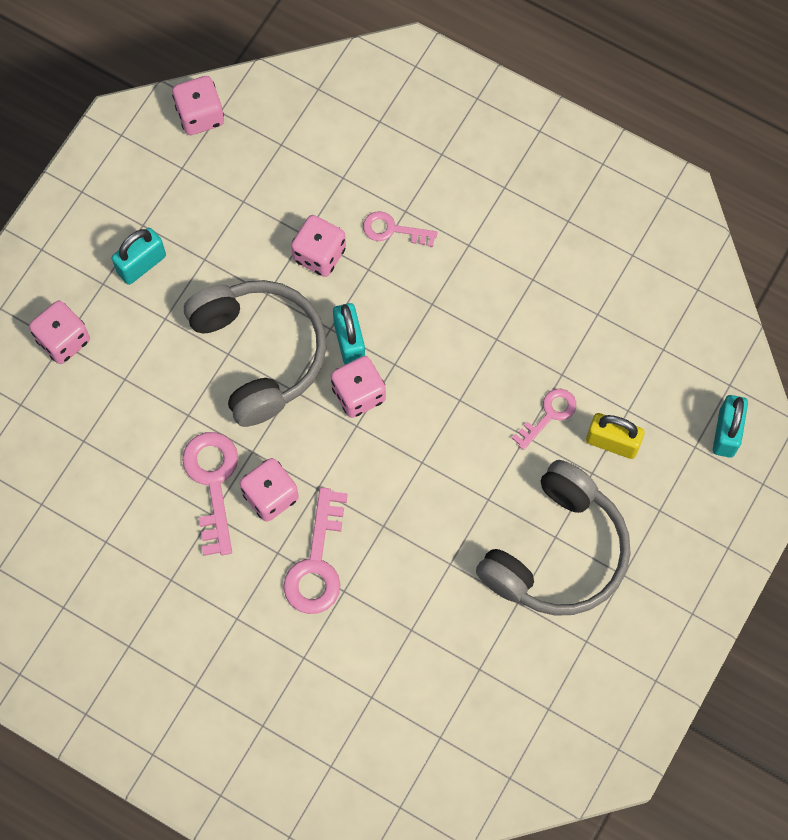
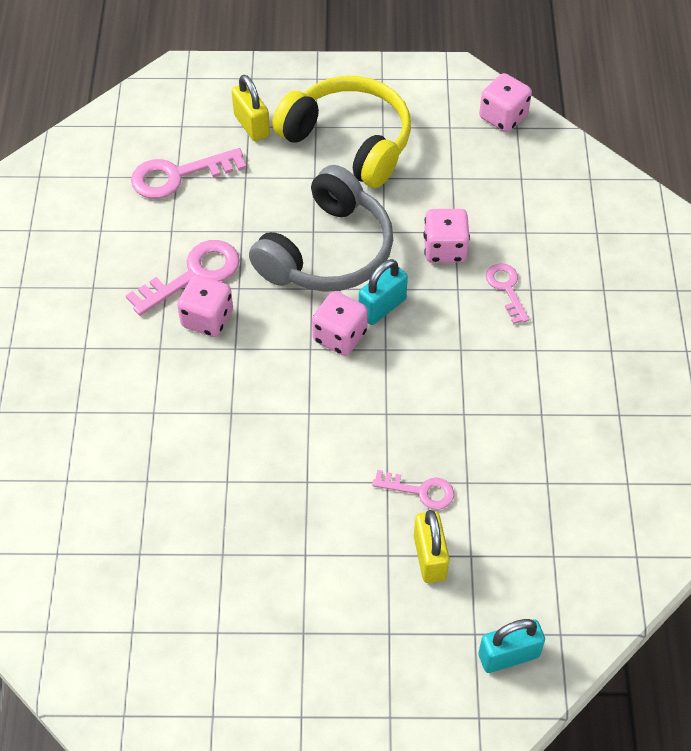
camera: 60 degrees right, 15 degrees down
(63, 340) = (251, 125): pink dice -> yellow padlock
(141, 264) = (349, 141): turquoise padlock -> yellow headphones
(317, 562) = (168, 380): pink key -> pink key (178, 175)
(557, 552) = (290, 563): grey headphones -> none

